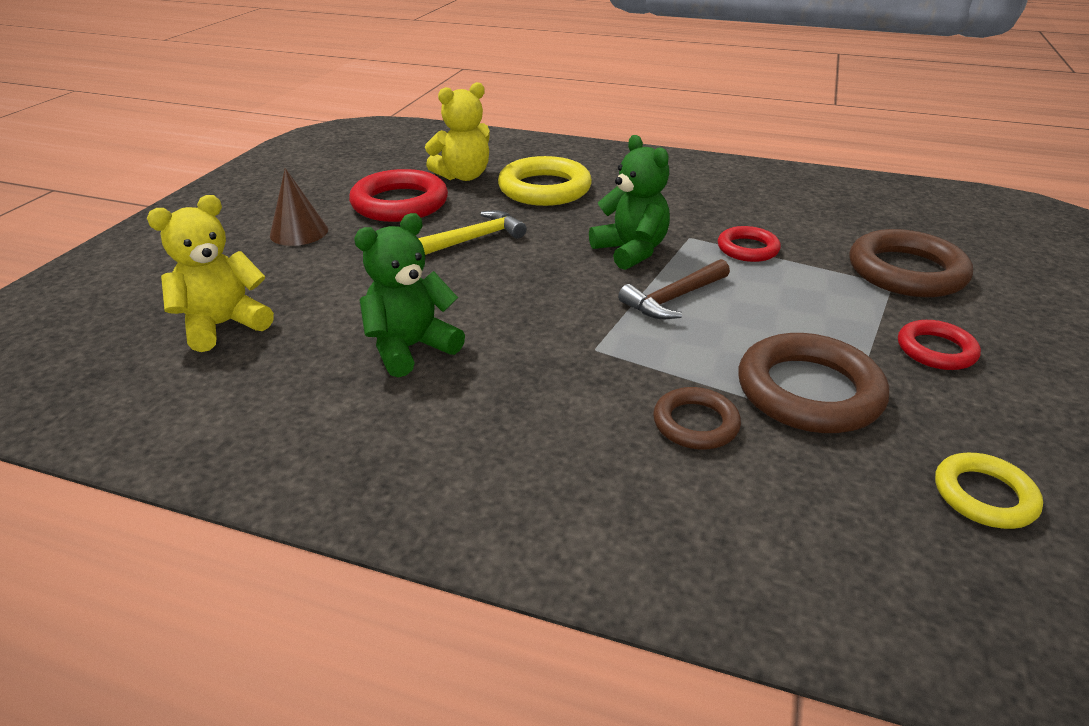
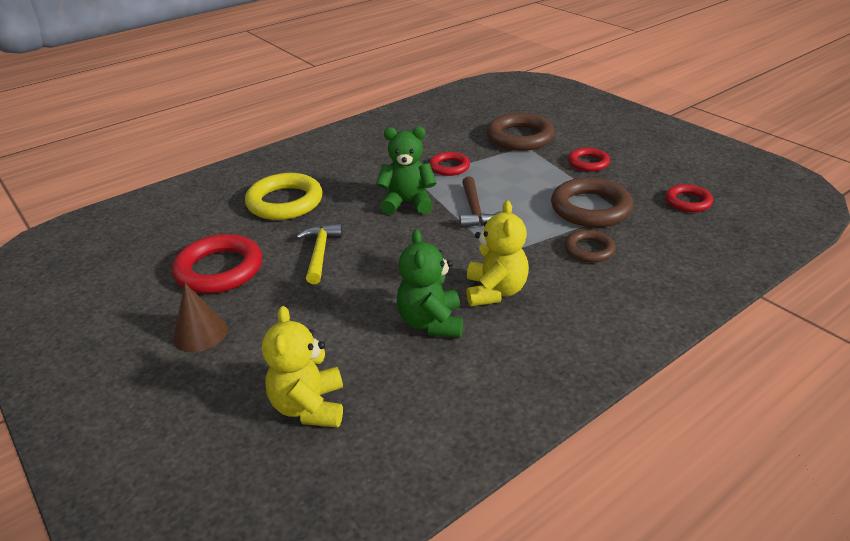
camera: 55 degrees left, 0 degrees up
(463, 176) = (215, 227): yellow teddy bear -> yellow teddy bear (495, 291)
(984, 495) = (688, 201): yellow ring -> red ring

